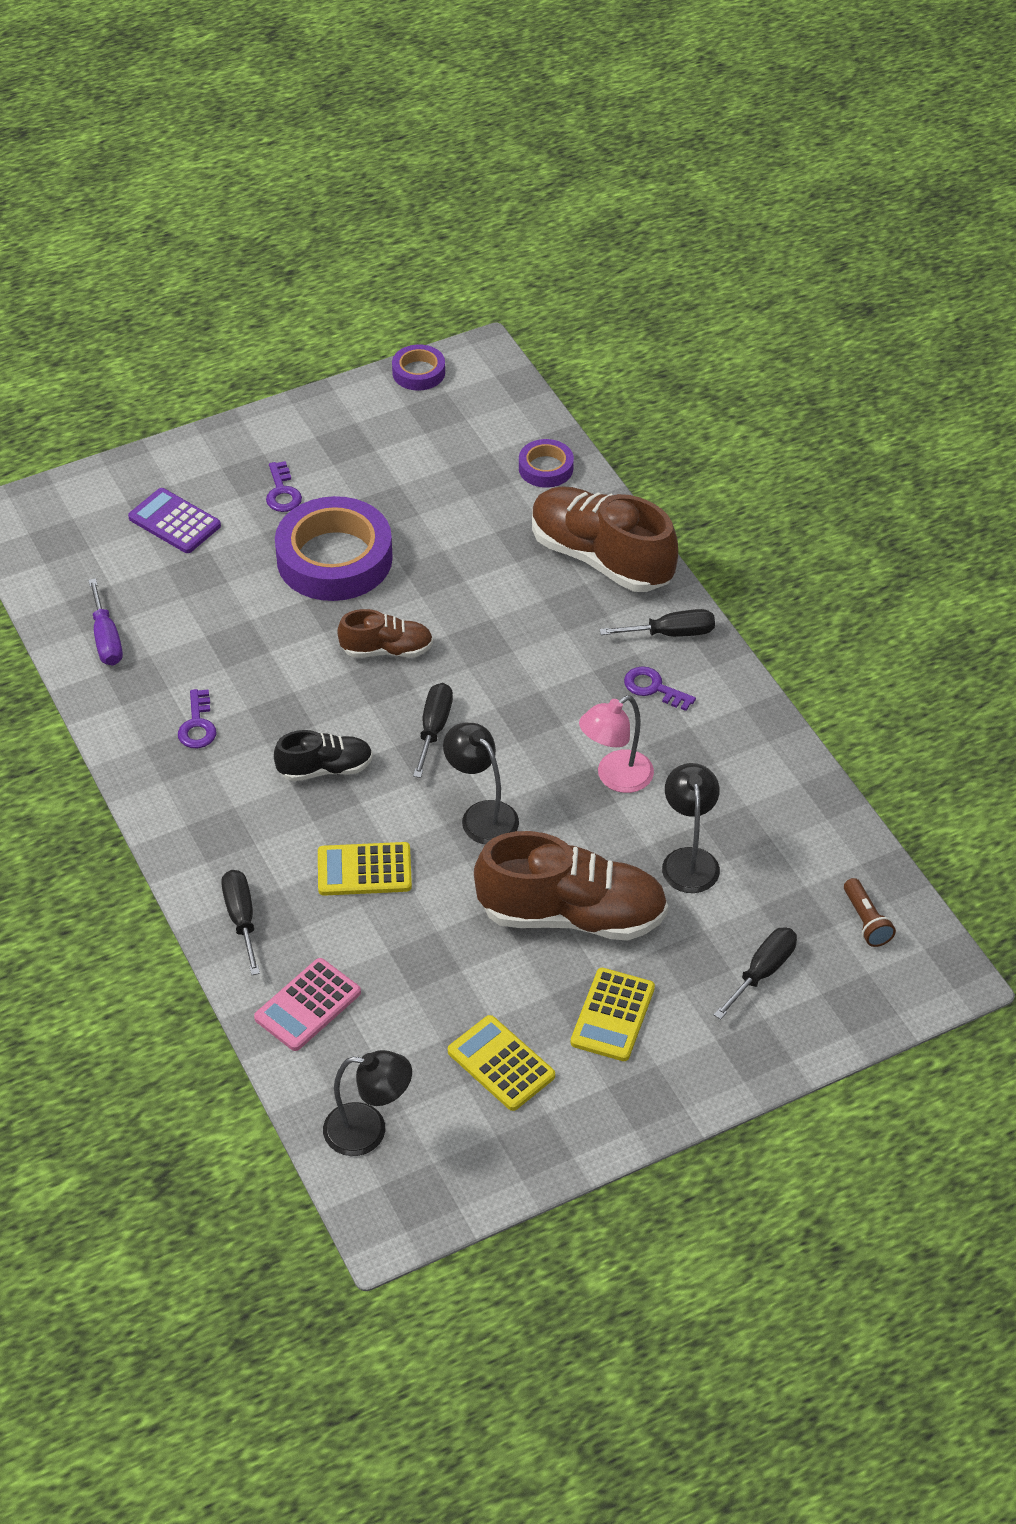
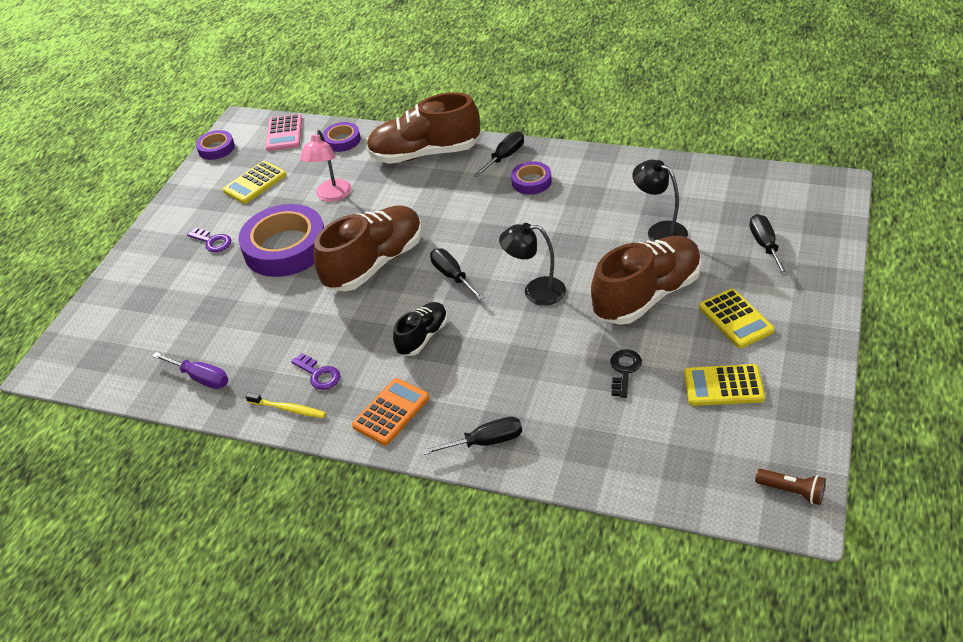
camera: 40 degrees left, 5 degrees down
(135, 736) = (288, 409): none -> yellow toothbrush
(174, 522) = (165, 297): purple calculator -> none
(207, 817) = (391, 412): none -> orange calculator
(241, 918) = (486, 442): black screwdriver -> black screwdriver turned 135 degrees clockwise
(308, 1005) = (587, 450): pink calculator -> pink calculator (284, 133)
(364, 870) = (516, 363): yellow calculator -> yellow calculator (255, 183)
(368, 1131) = (715, 478): black lamp -> none
(387, 650) = (375, 263): brown shoe -> brown shoe, size x1.87
(442, 966) = (624, 370): none -> black key
(615, 778) = (573, 227): pink lamp -> pink lamp (332, 196)
(653, 688) = (531, 182): purple key -> purple tape
(866, 921) = (770, 192): brown flashlight -> brown flashlight (792, 491)

